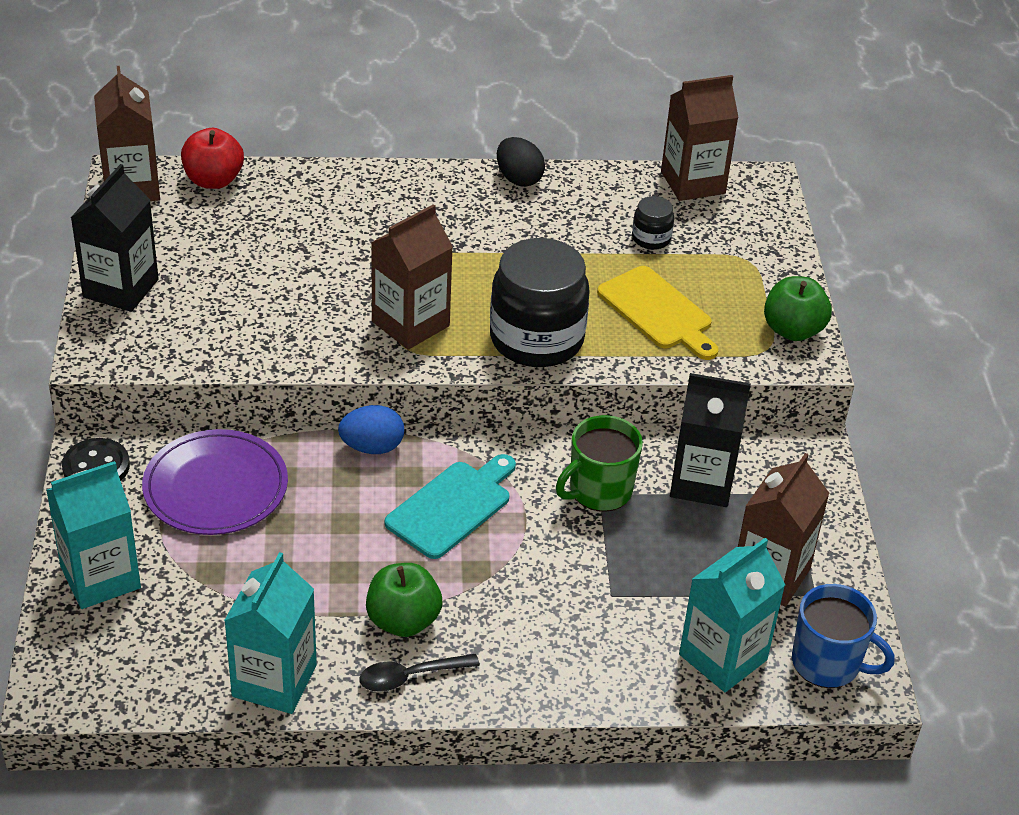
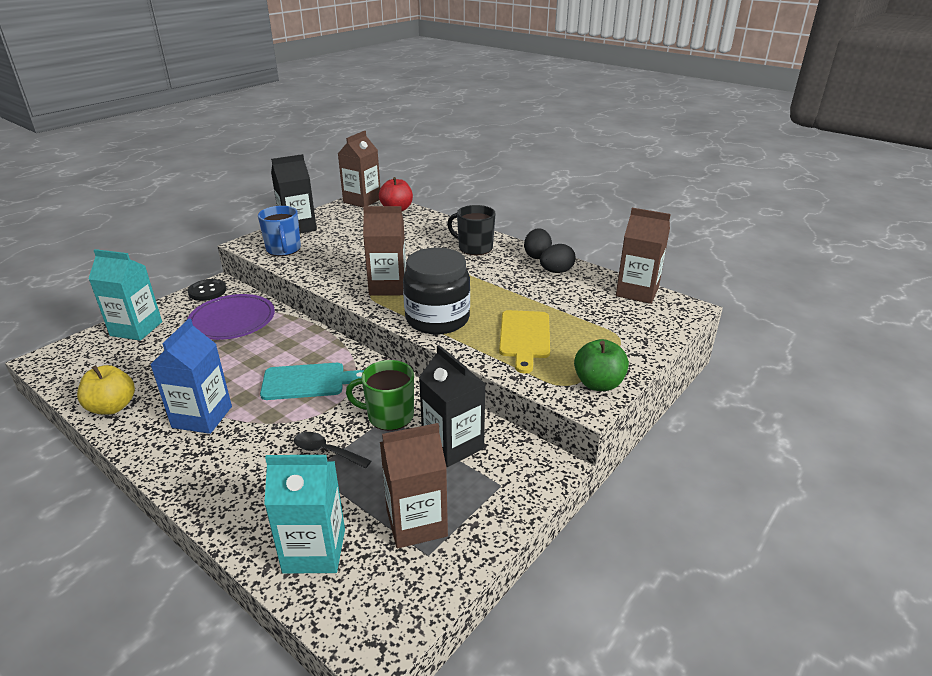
camera: 45 degrees right, 10 degrees down
(274, 681) = (112, 407): turquoise carton -> yellow apple
(372, 447) = (317, 338): blue egg -> none
(403, 620) = (202, 417): green apple -> blue carton
(410, 677) = (160, 444): black spoon -> black spoon (326, 451)
(425, 203) = (474, 248): none -> black mug
(572, 194) = (556, 271): none -> black egg
(651, 238) = (572, 305): black jar -> none
(827, 663) = (370, 606): blue mug -> blue mug (283, 249)

